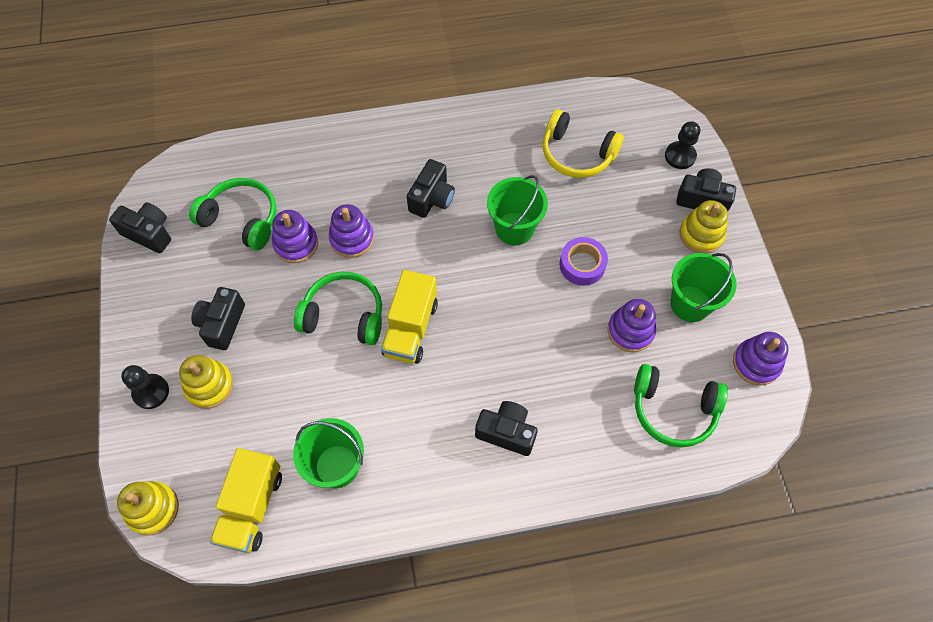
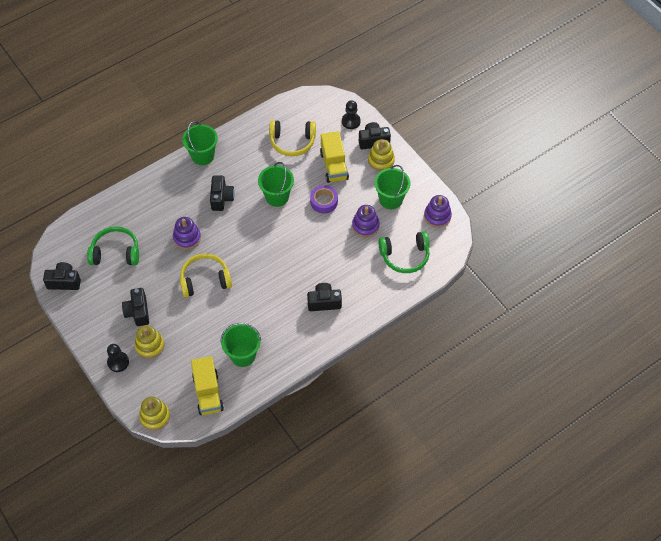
camera: 25 degrees left, 5 degrees down
(296, 244) = (156, 253): purple stacking toy -> none
(344, 315) = (205, 279): green headphones -> yellow headphones
(411, 328) = (246, 272): yellow truck -> yellow truck (334, 166)
(437, 125) = (202, 155): none -> green bucket

